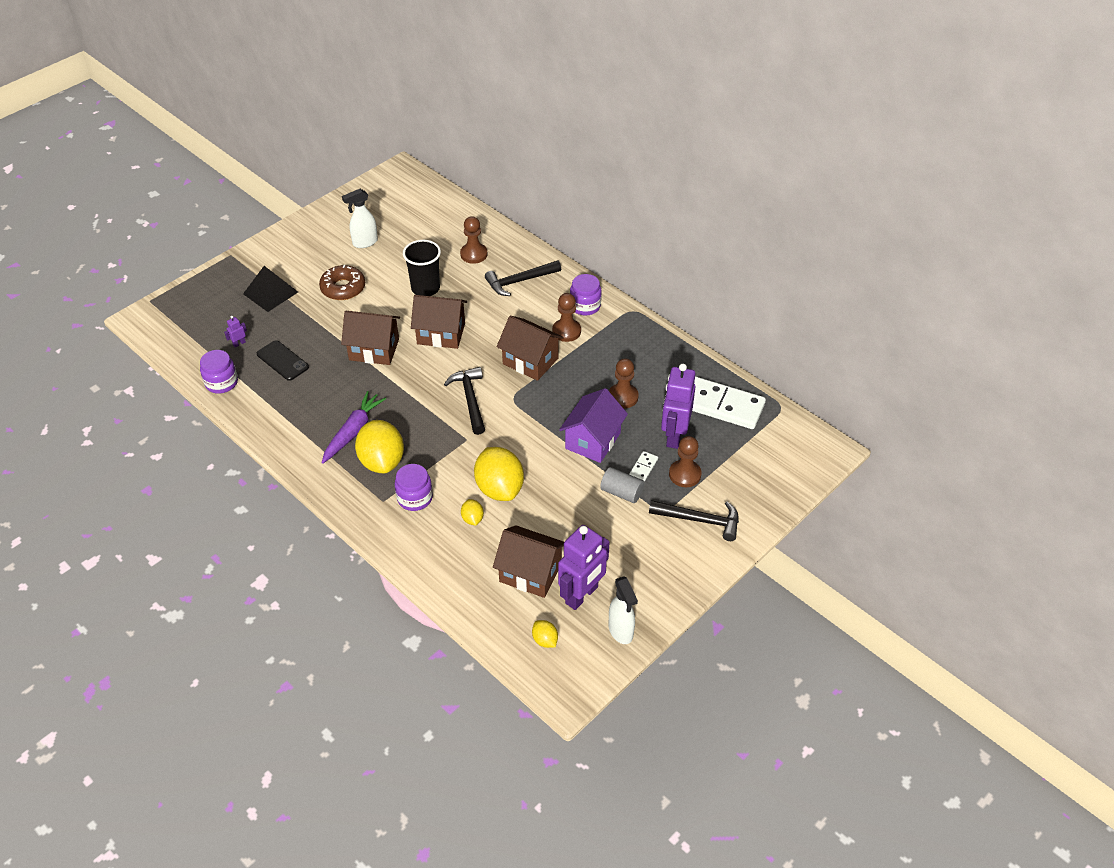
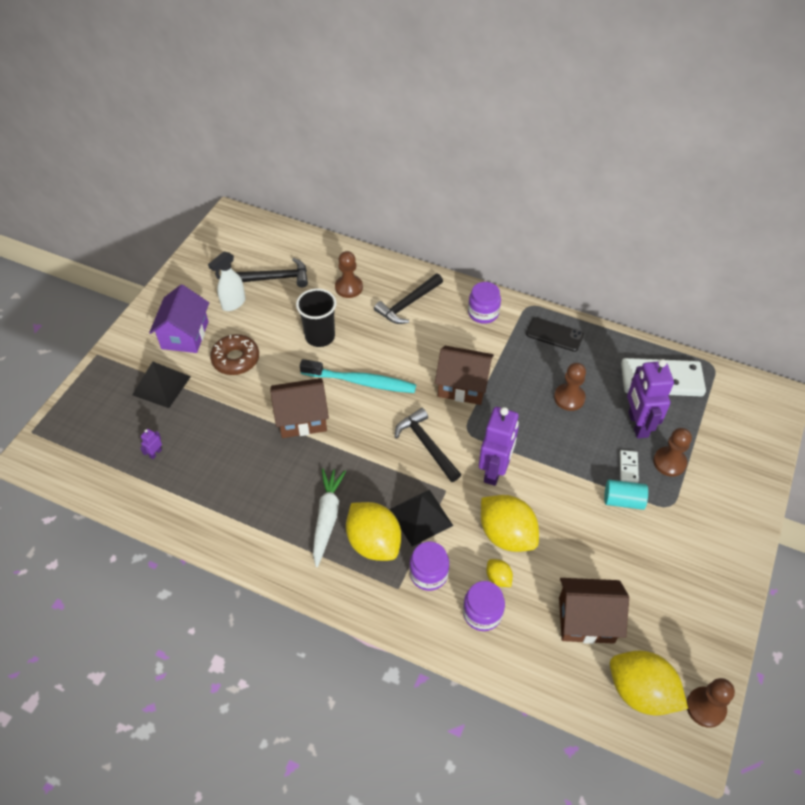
camera: 20 degrees left, 5 degrees up
(221, 383) = (158, 505): purple jar -> purple jar (482, 613)
(282, 361) = (212, 459): black phone -> black phone (554, 335)
(353, 431) = (327, 518): purple carrot -> white carrot
(432, 454) = (420, 517): none -> black pyramid
(441, 334) = (360, 381): brown house -> turquoise toothbrush
(545, 640) = (641, 692): yellow lemon -> yellow lemon, size x2.18
(566, 331) = (480, 344): brown pawn -> brown pawn (705, 707)
(582, 595) = (648, 627): purple robot -> purple robot (494, 470)
(593, 440) = (567, 453): purple house -> purple house (185, 335)
(621, 492) = (623, 500): grey cylinder -> turquoise cylinder
(621, 631) = (705, 654): white spray bottle -> none
(699, 520) = (709, 506): black hammer -> black hammer (275, 278)

